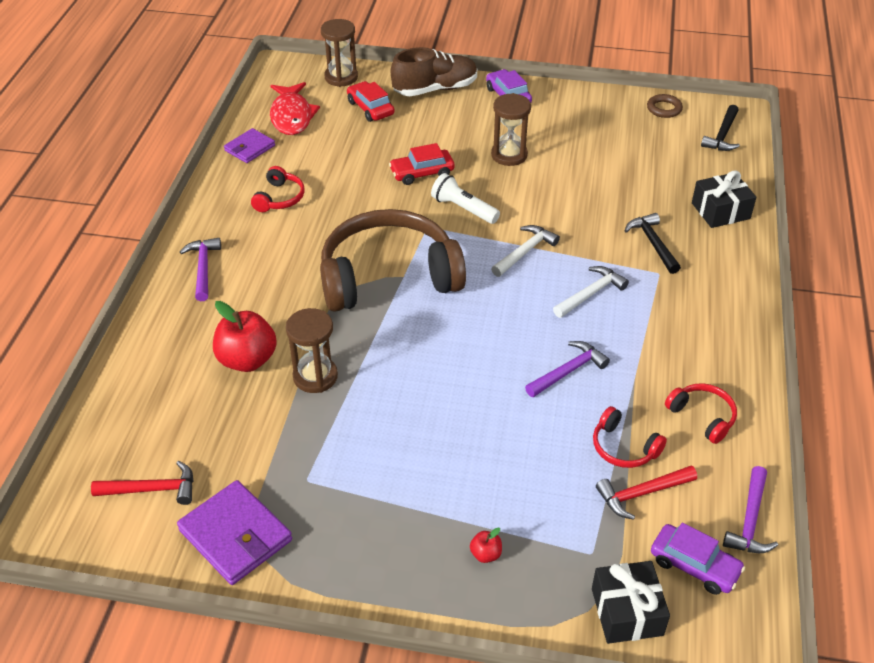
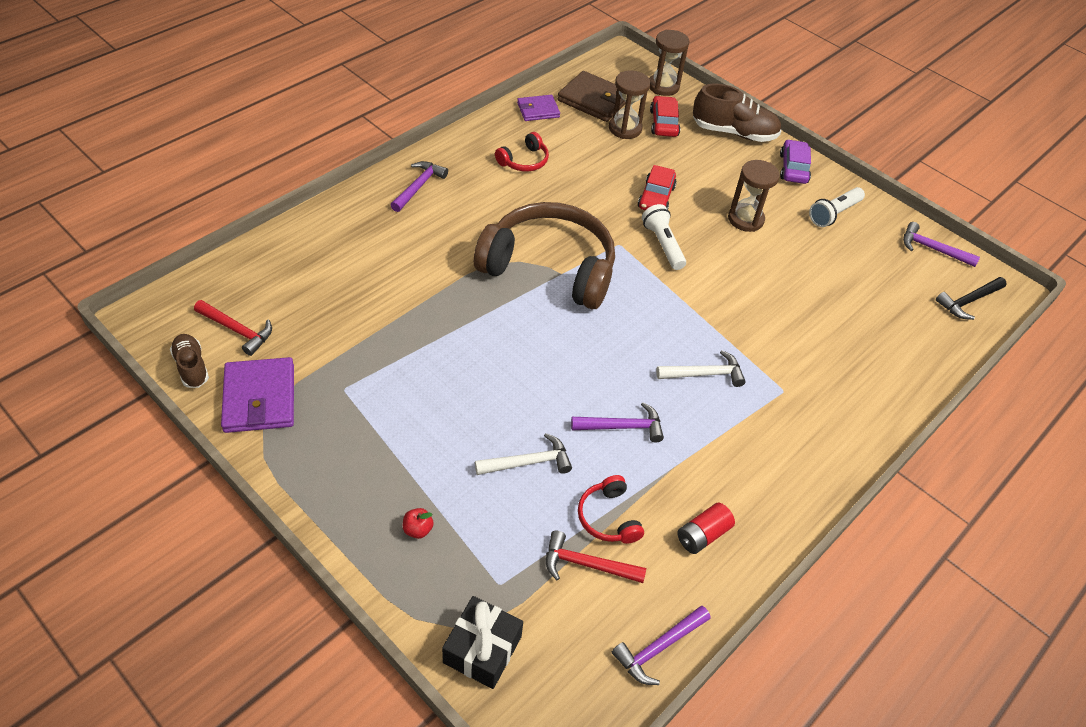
camera: 30 degrees right, 5 degrees up
(139, 548) = (191, 367): none -> brown shoe
(247, 360) = (386, 273): red apple -> none
(292, 116) = (594, 100): red fish -> brown wallet
(315, 376) = (422, 314): brown hourglass -> brown hourglass (625, 129)
(422, 173) = (656, 197): red car -> red car turned 90 degrees counterclockwise
(525, 252) = (681, 308): white hammer -> white hammer (528, 462)
(571, 117) = (834, 214): none -> white flashlight
(653, 243) = (804, 362): black hammer -> none
(664, 109) = (932, 249): brown ring -> purple hammer
(694, 565) = (574, 652): purple car -> none
(702, 416) = (702, 535): red headphones -> red battery
(720, 211) = (898, 368): black gift -> none

